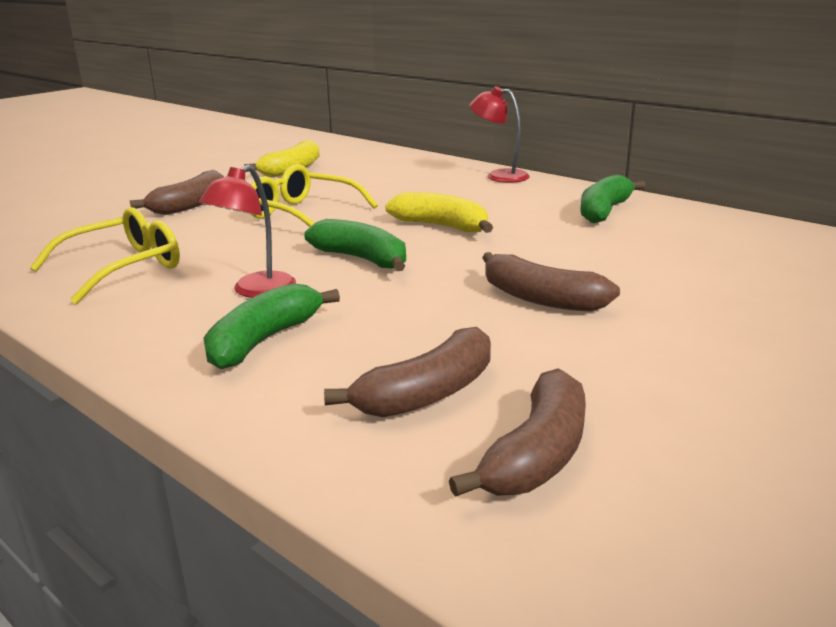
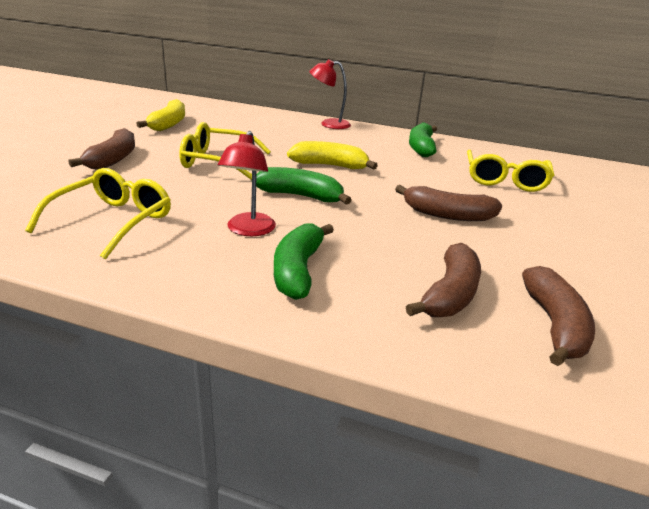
camera: 25 degrees left, 5 degrees up
(692, 262) = (505, 180): none -> yellow glasses

